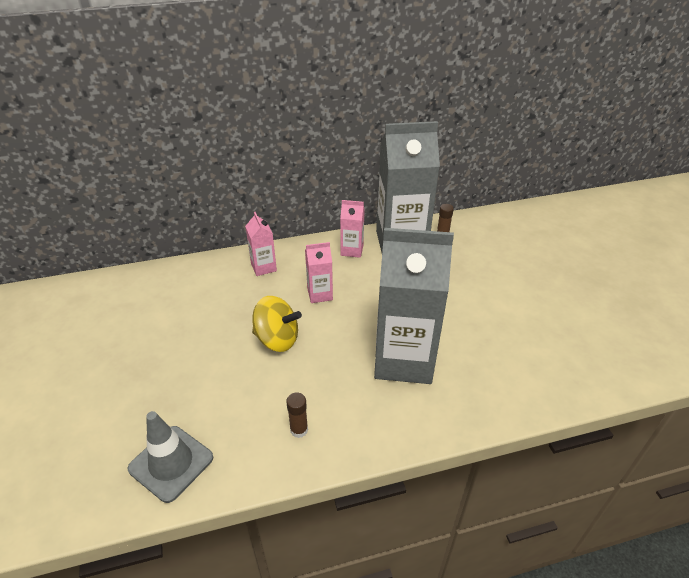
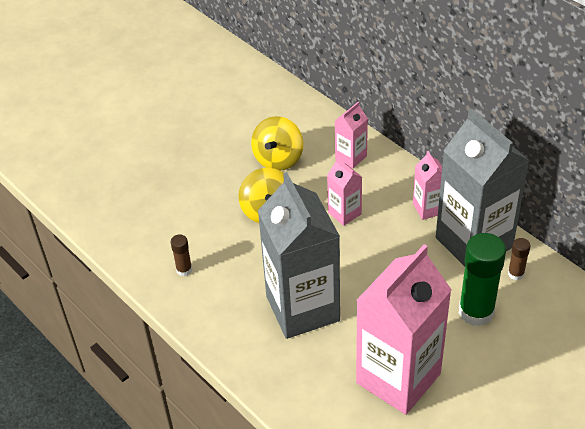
camera: 65 degrees right, 5 degrees up
(171, 463) = (115, 212): grey traffic cone -> none
(223, 309) = (278, 159): none -> yellow spinning top
(465, 267) = (476, 311): none -> green glue stick
(507, 331) = (398, 378): none -> pink carton

